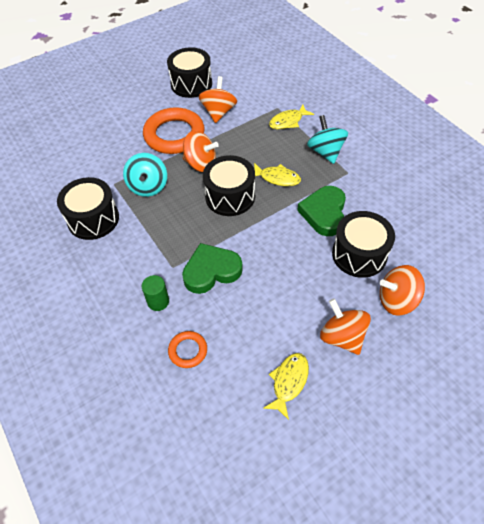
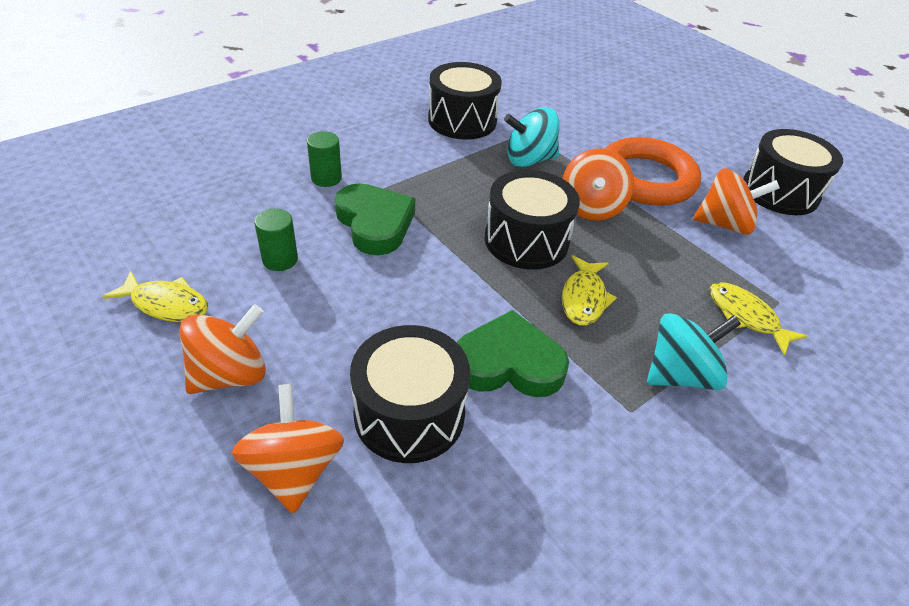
camera: 80 degrees right, 10 degrees down
(188, 350) = (244, 206): orange ring -> none
(246, 322) = (280, 259): none -> green cylinder

